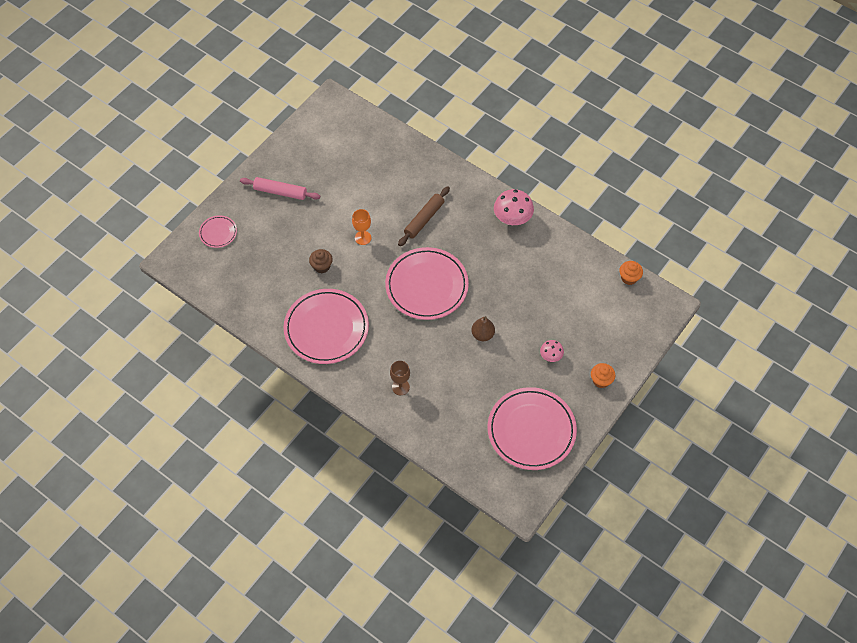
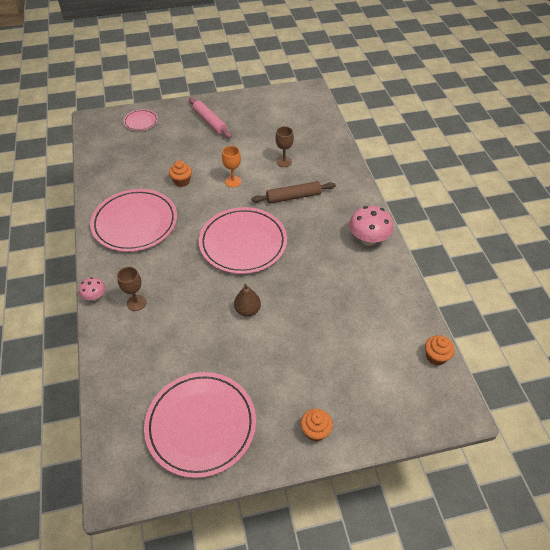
camera: 40 degrees right, 10 degrees down
(321, 266) = (182, 181): brown cupcake -> orange cupcake
(384, 191) = (284, 161): none -> brown goblet
(551, 356) = (289, 372): pink mushroom -> pink mushroom (95, 296)

